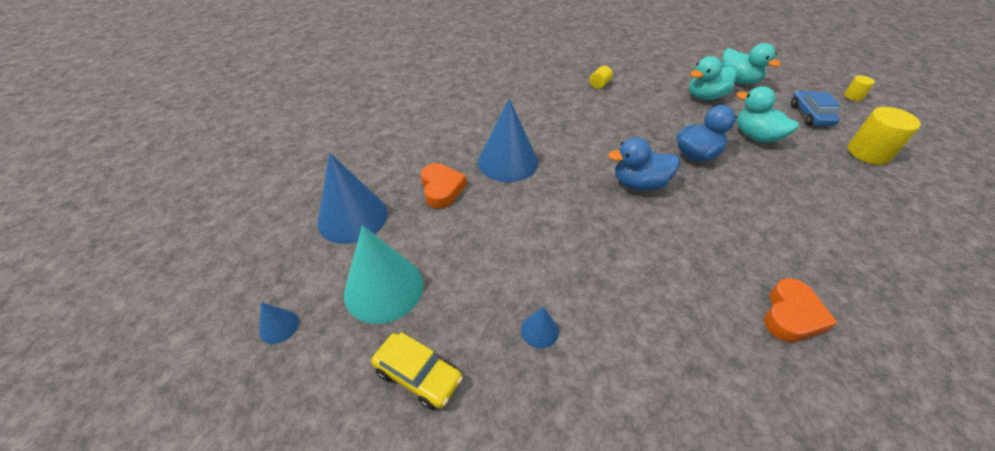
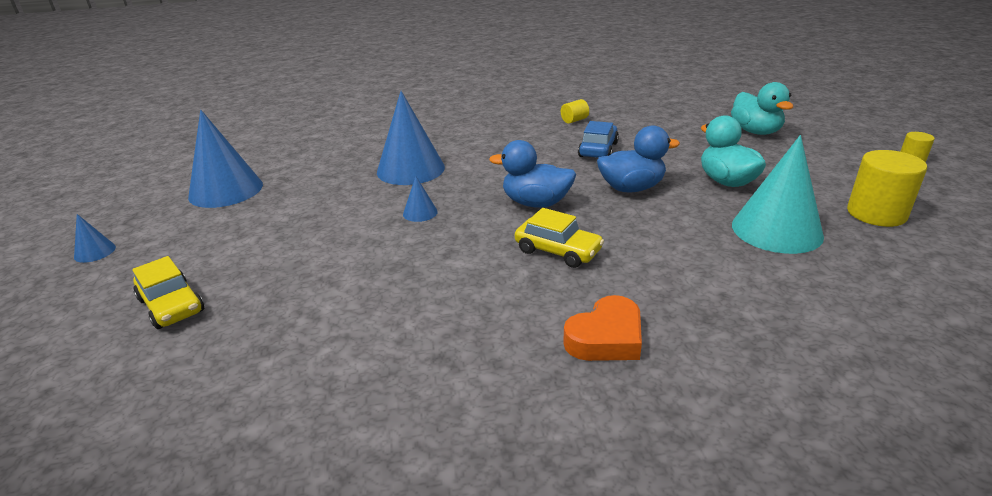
camera: 20 degrees right, 15 degrees down
(384, 288) = (203, 242): turquoise cone -> turquoise cone (776, 230)
(441, 189) = (325, 181): orange heart -> none
(539, 330) = (312, 297): blue cone -> blue cone (420, 213)
(693, 233) = (558, 251): none -> yellow car
(705, 96) = (696, 141): turquoise duck -> none
(810, 115) = (825, 171): blue car -> blue car (598, 150)

